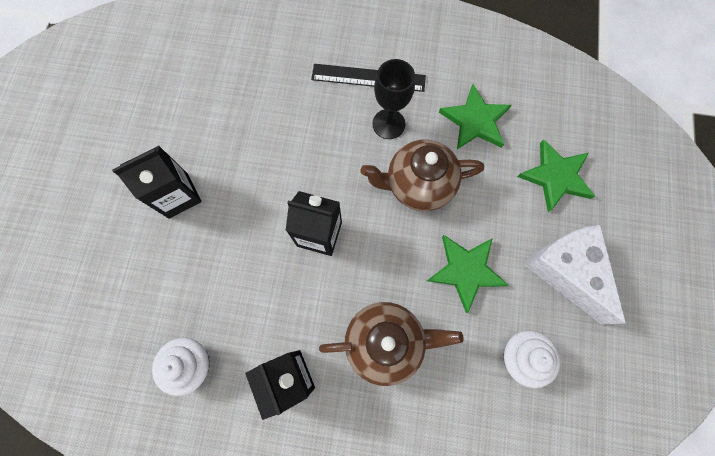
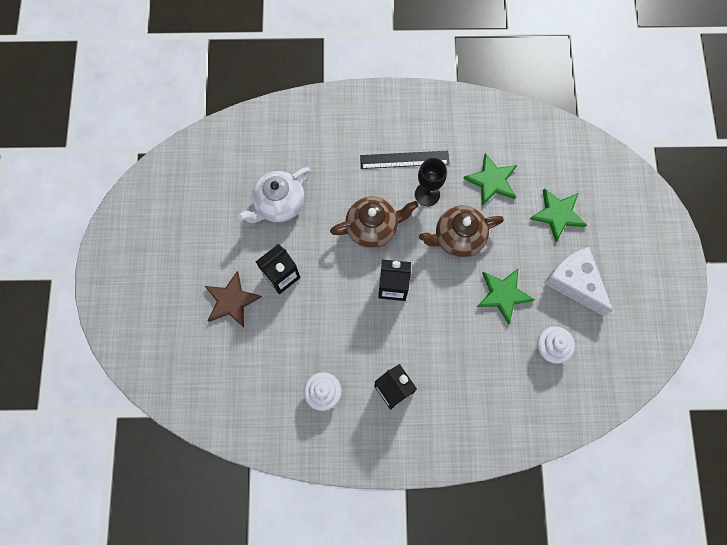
camera: 10 degrees left, 0 degrees up
(105, 217) = (231, 301): none -> brown star
(199, 106) = (279, 204): none -> white teapot
(385, 342) = (455, 354): brown teapot -> brown teapot (373, 228)

